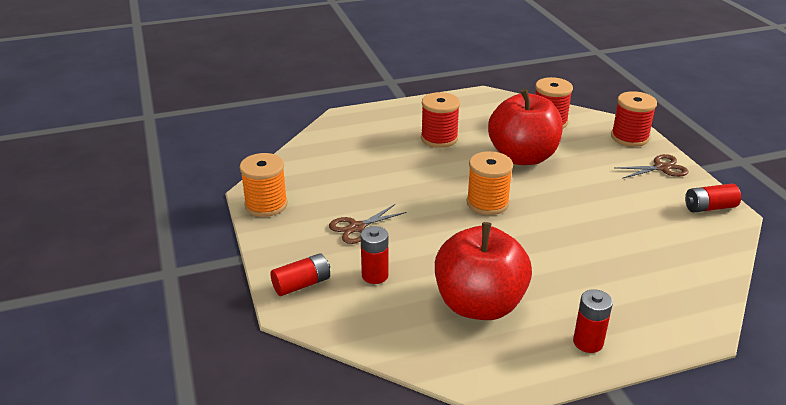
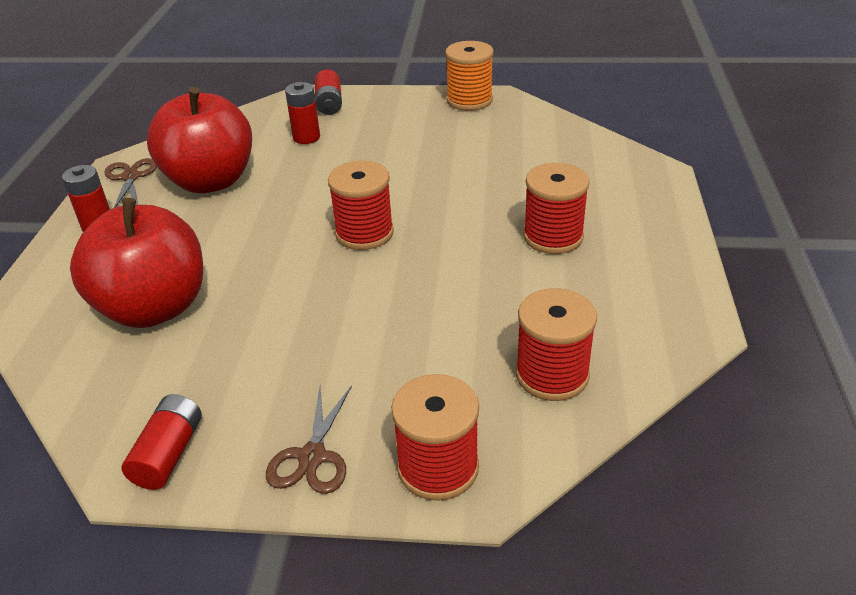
camera: 115 degrees right, 5 degrees up
(357, 227) = (389, 141): brown scissors -> brown scissors (130, 177)
(487, 203) = (364, 233): orange spool -> red spool
(522, 157) = (453, 300): red apple -> red apple (154, 308)

